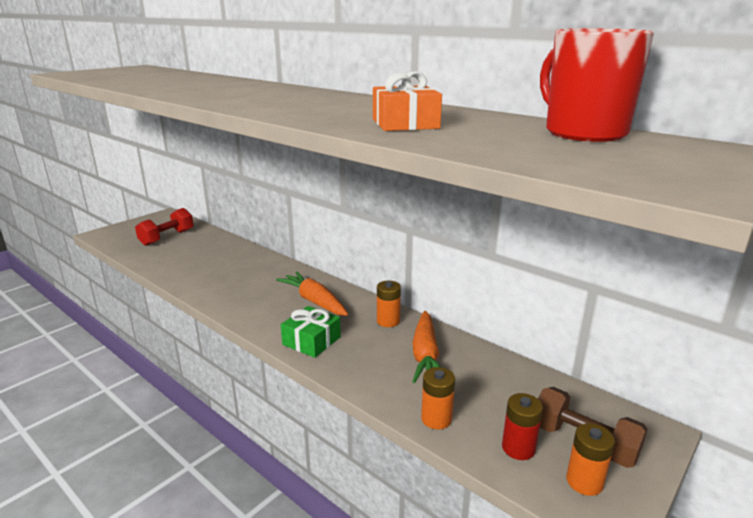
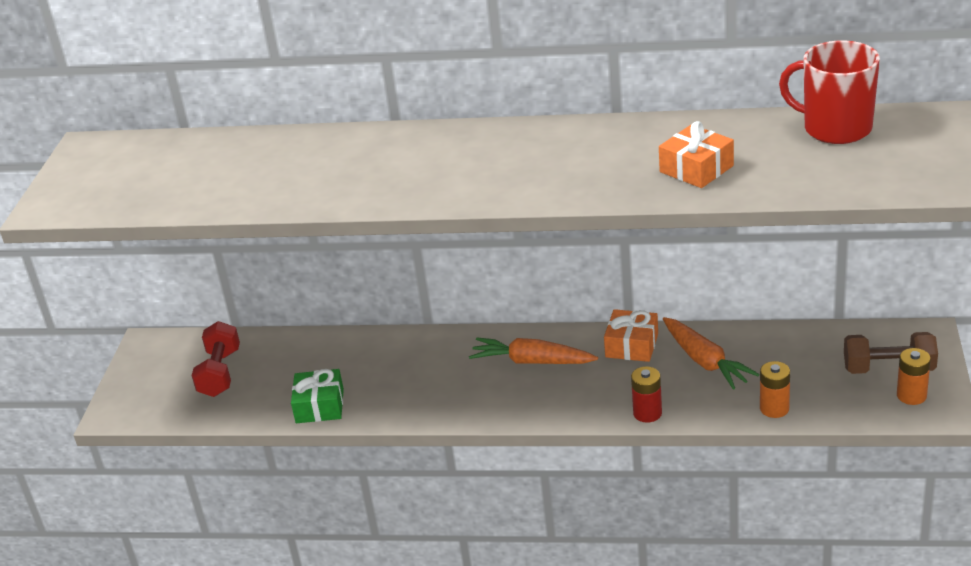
camera: 30 degrees left, 10 degrees up
(311, 341) = (590, 401): green gift -> green gift (319, 406)
(388, 321) = (632, 345): orange battery -> orange gift
(518, 448) = (851, 397): red battery -> red battery (647, 413)

